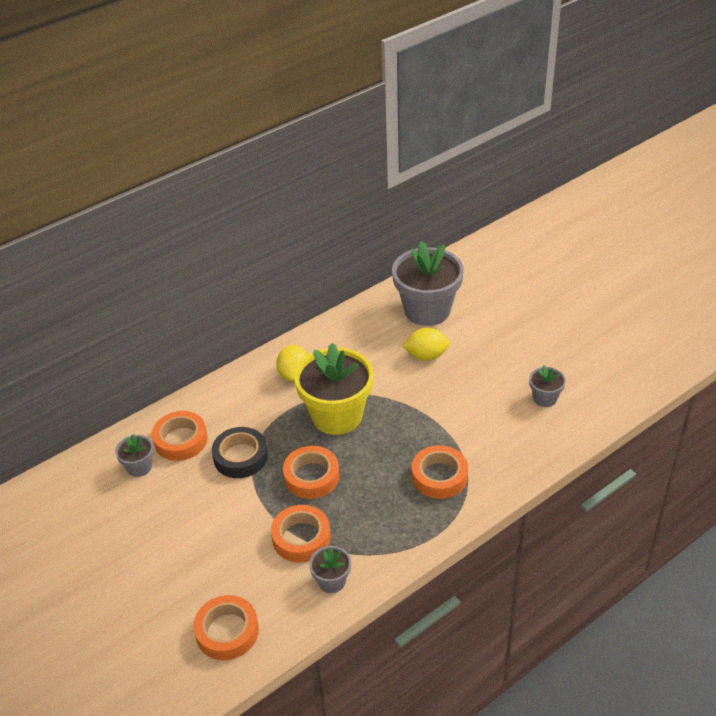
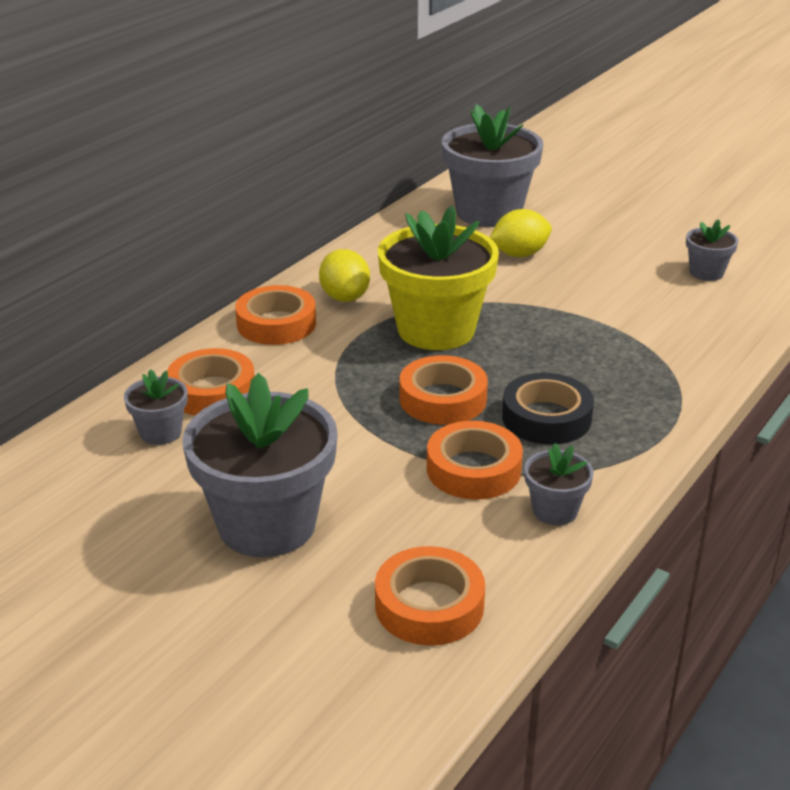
camera: 20 degrees left, 10 degrees down
(167, 551) = (267, 524): none -> grey flower pot
(240, 457) = (319, 395): black tape -> black tape (546, 418)
(439, 476) = (627, 369): orange tape -> orange tape (276, 324)

